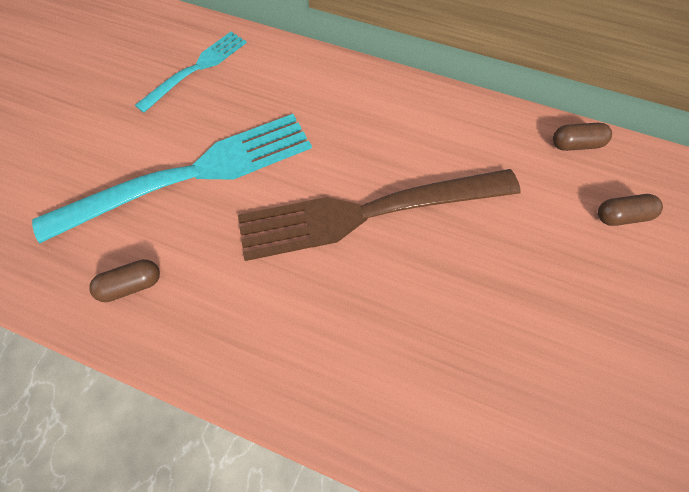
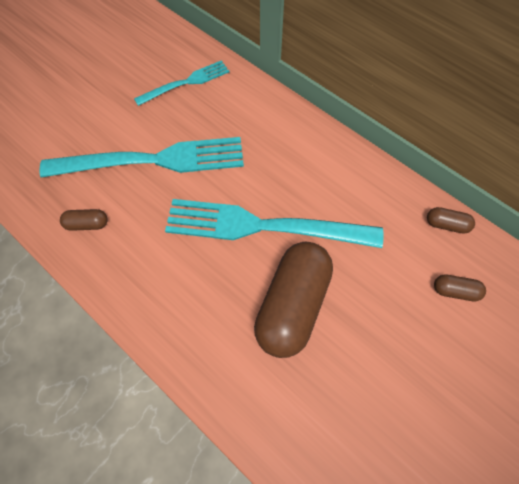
camera: 20 degrees right, 0 degrees up
(367, 213) = (263, 226): brown fork -> turquoise fork
(447, 298) = (293, 305): none -> brown capsule

